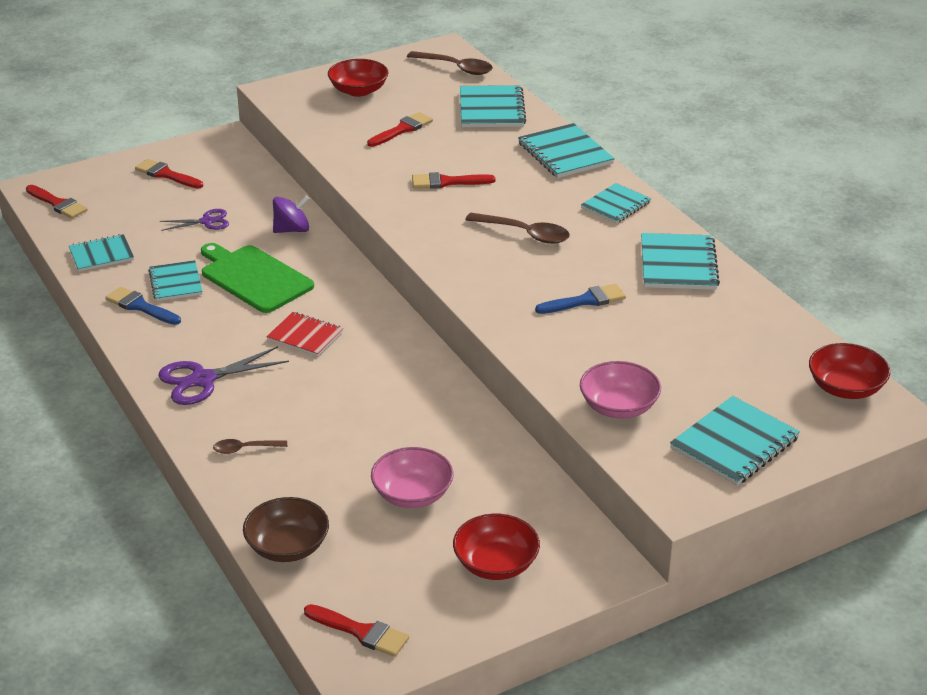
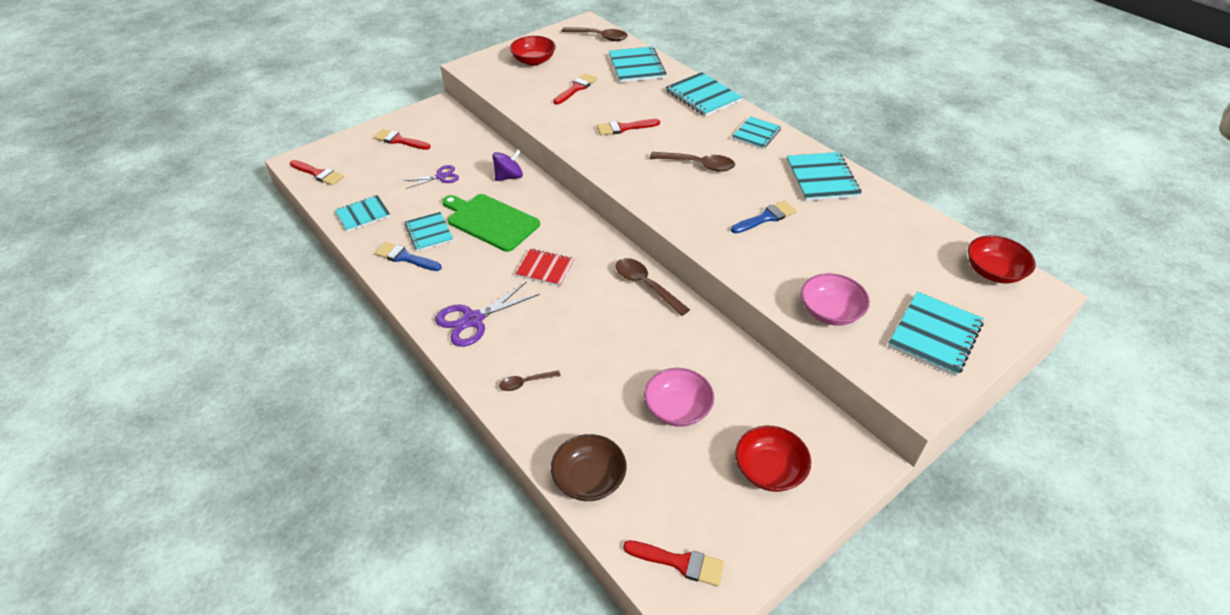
camera: 10 degrees left, 10 degrees up
(422, 367) = (646, 286): none -> brown spoon

